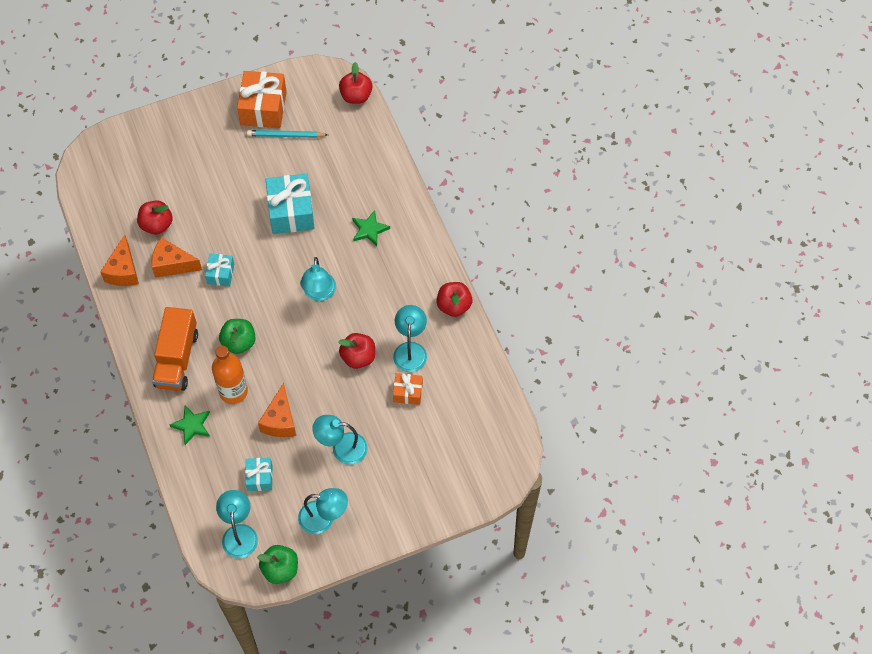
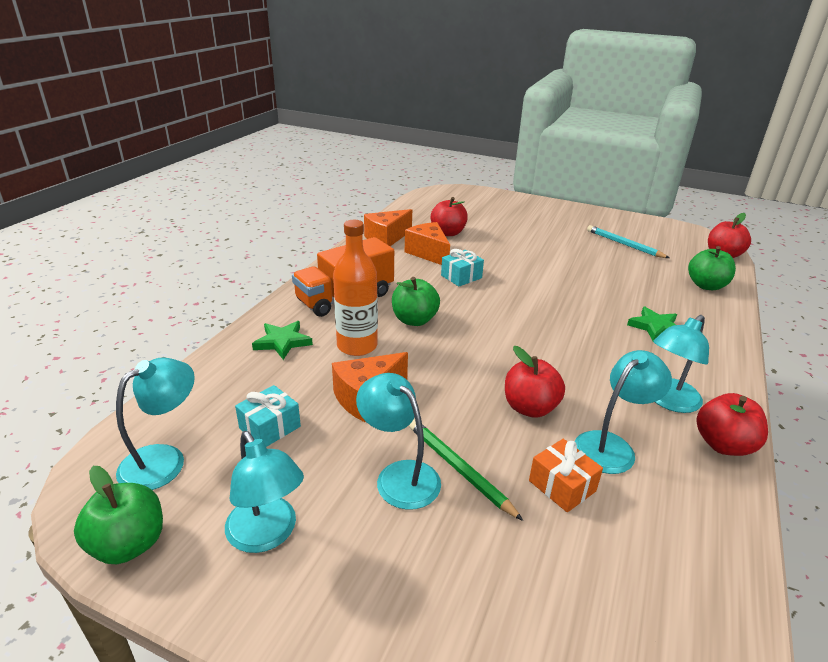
camera: 45 degrees right, 30 degrees down
(263, 108) = (619, 227): orange gift -> none
(291, 212) = (578, 279): turquoise gift -> none
(319, 293) = (543, 336): turquoise lamp -> turquoise lamp (668, 401)
(361, 422) = (459, 469): none -> green pencil
(369, 152) = (706, 285): none -> green apple

